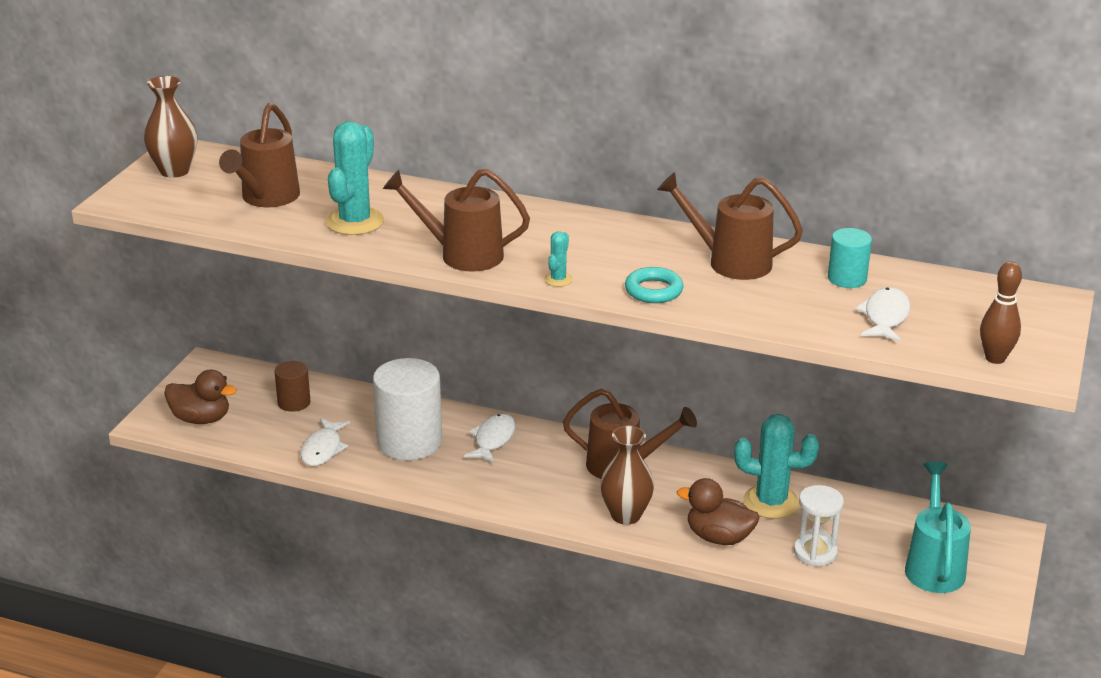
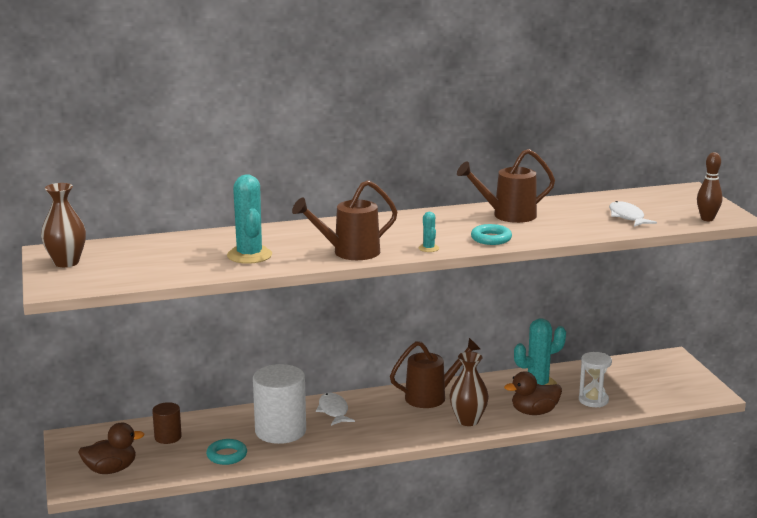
camera: 35 degrees left, 10 degrees down
(266, 198) = (164, 259): brown watering can -> none
(323, 449) = (227, 455): white fish -> turquoise ring
(847, 278) = (579, 207): turquoise cylinder -> none
(934, 566) = (658, 384): turquoise watering can -> none

